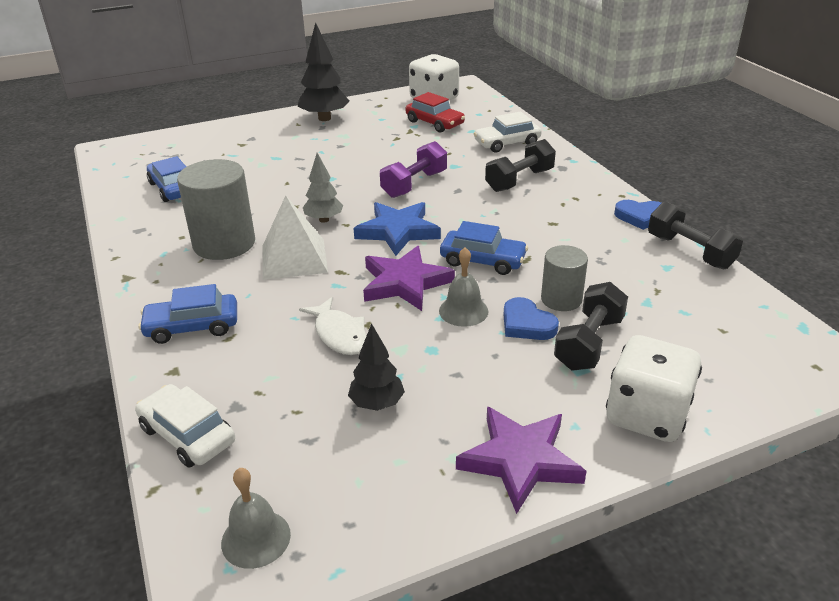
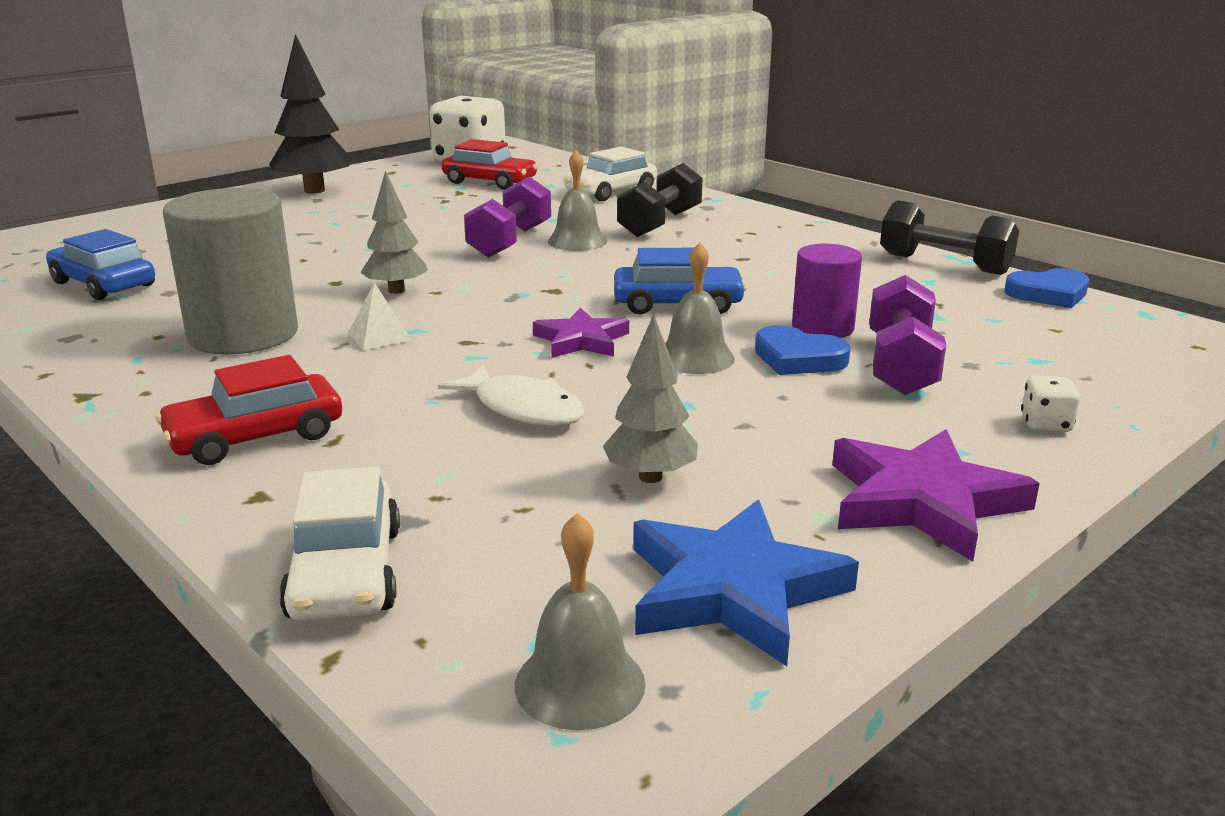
camera: 20 degrees left, 10 degrees down
(187, 435) = (346, 572): white car -> white car turned 120 degrees counterclockwise
(192, 327) = (255, 437): blue car -> red car
(294, 258) = (380, 336): white pyramid -> white pyramid, size x0.48
(377, 404) = (650, 477): black tree -> grey tree
(398, 231) = (525, 290): blue star -> blue star (733, 590)
(405, 283) = (581, 340): purple star -> purple star, size x0.64
(456, 190) = (577, 241): none -> grey bell
(561, 299) = (822, 328): grey cylinder -> purple cylinder
(589, 343) = (901, 365): black dumbbell -> purple dumbbell
(640, 217) = (852, 240): blue heart -> blue heart (1048, 294)
(647, 415) = (1046, 424): white dice -> white dice, size x0.40

